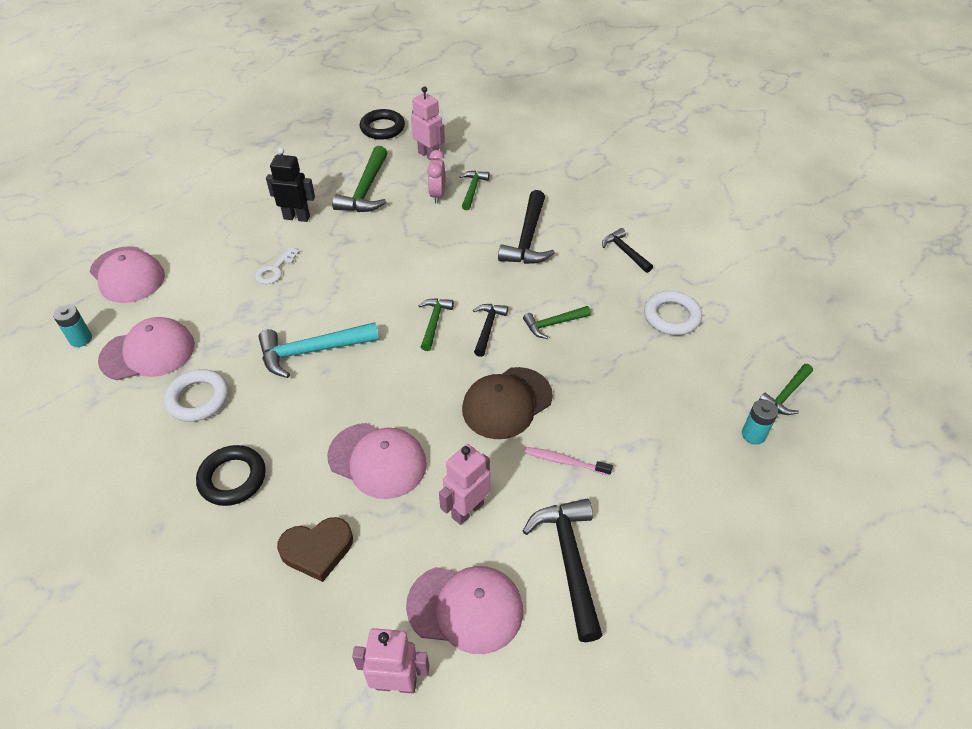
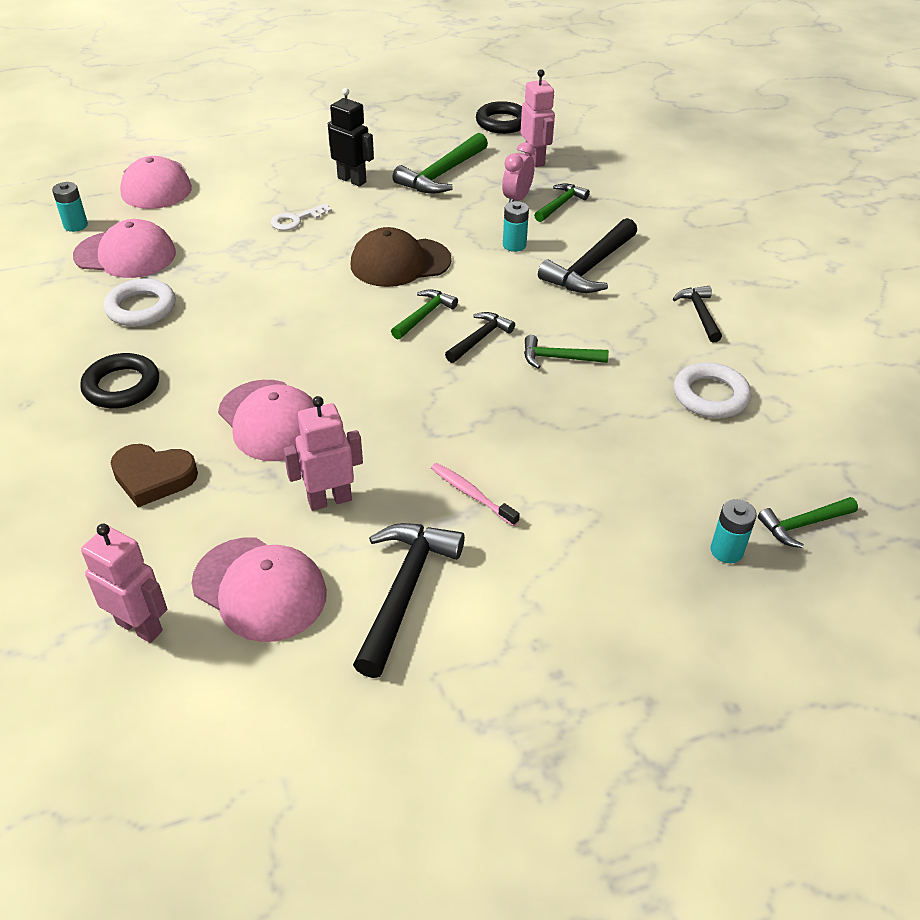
camera: 25 degrees right, 5 degrees down
(312, 351) = (278, 302): turquoise hammer -> none
(461, 237) = (514, 245): none -> turquoise battery
(507, 403) = (448, 416): brown cap -> brown cap (400, 262)

